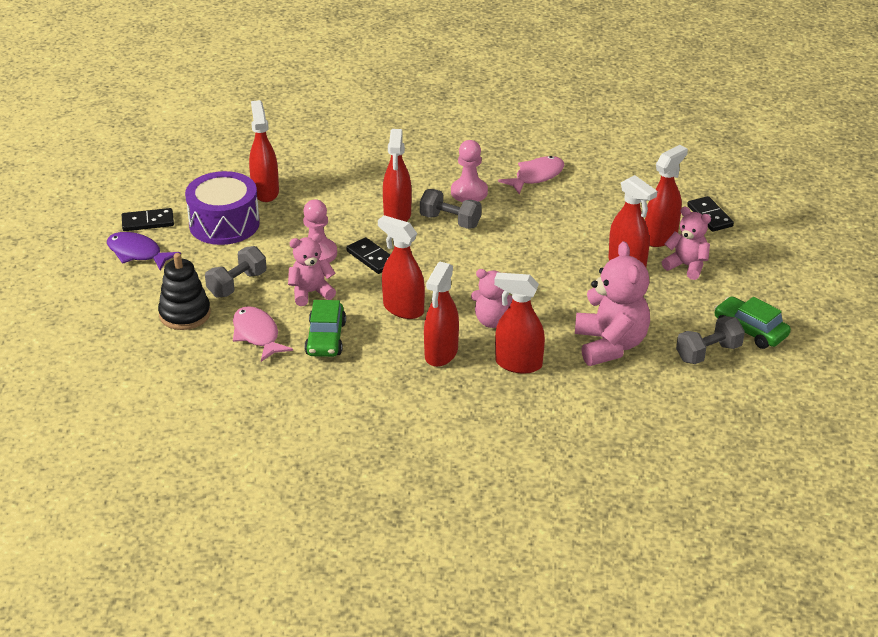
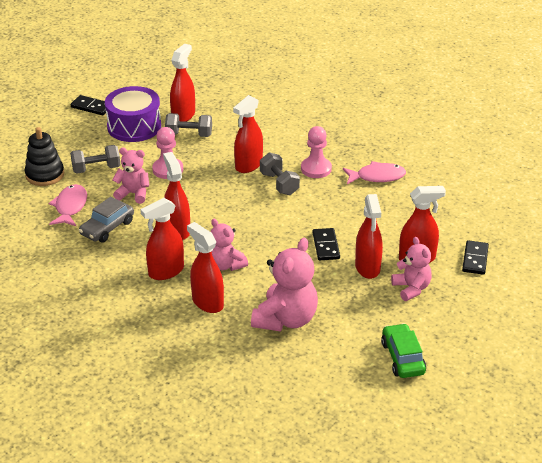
camera: 35 degrees right, 0 degrees up
(137, 253) = (63, 124): purple fish -> none
(326, 338) = (107, 228): green car -> grey car
(372, 258) = (198, 187): black domino -> black domino (326, 246)
(708, 353) = (350, 359): grey dumbbell -> grey dumbbell (189, 135)

